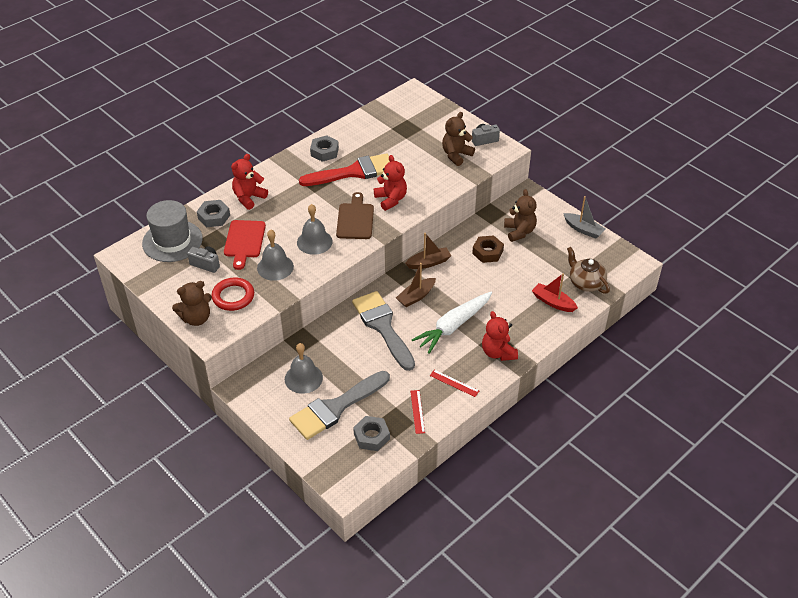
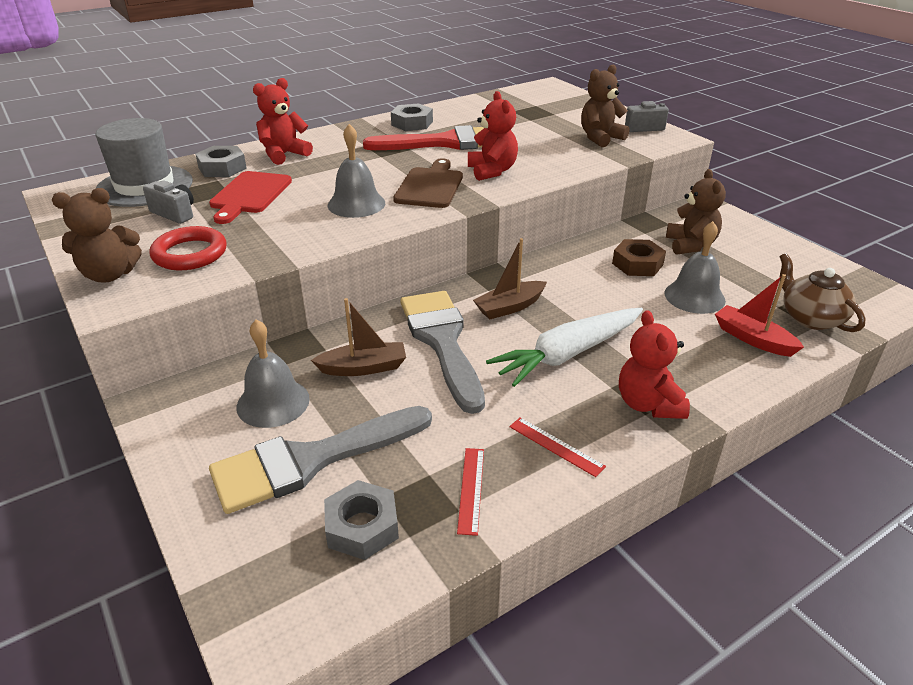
camera: 10 degrees right, 10 degrees down
(275, 267) = (279, 226): grey bell -> grey bell (694, 296)
(428, 263) = (539, 268): brown boat -> brown boat (363, 368)
(583, 229) = (796, 251): grey boat -> none

